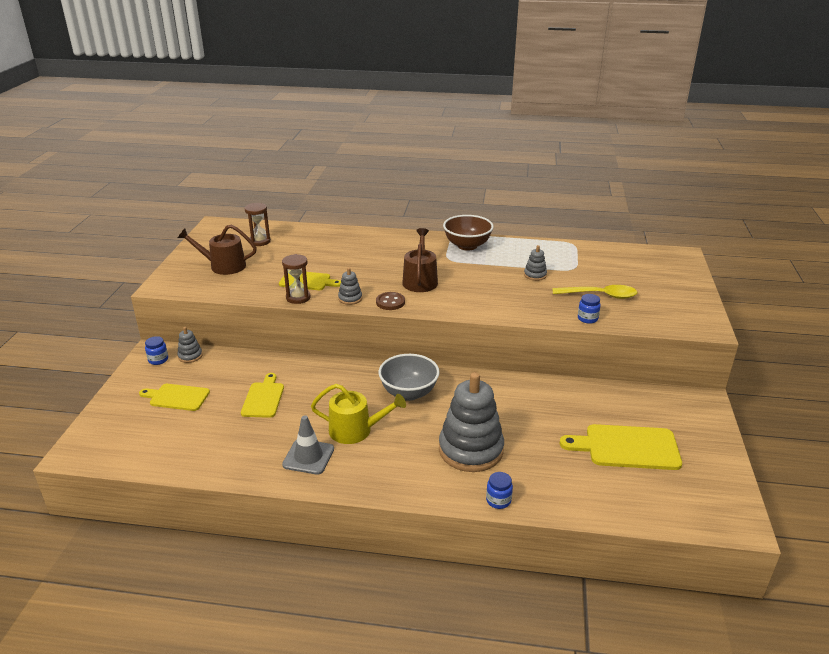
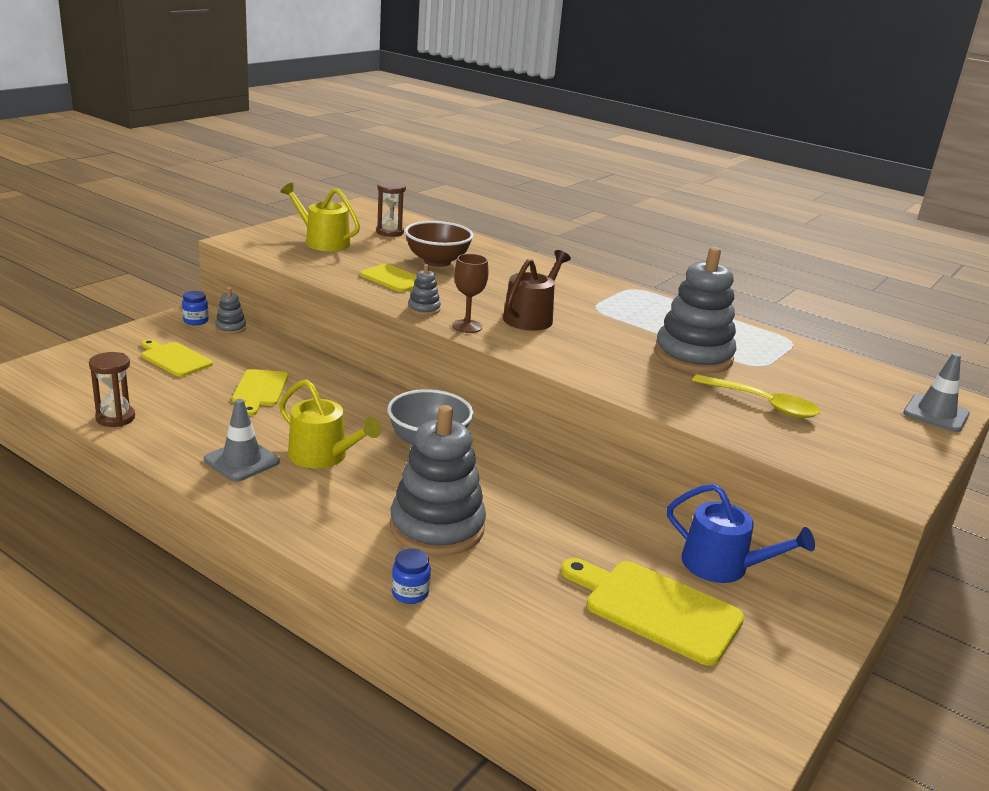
camera: 25 degrees right, 5 degrees down
(223, 266) = (323, 242): brown watering can -> yellow watering can
(263, 398) = (259, 390): yellow cutting board -> yellow cutting board turned 150 degrees clockwise
(298, 297) = (366, 291): brown hourglass -> brown hourglass (115, 418)
(390, 302) = (467, 326): brown button -> brown goblet
(467, 246) = (637, 302): brown bowl -> brown bowl (437, 262)
(535, 275) = (693, 356): grey stacking toy -> grey stacking toy, size x2.30
(587, 318) = (711, 422): blue jar -> none
(634, 405) = (723, 566): none -> blue watering can
(682, 268) = (936, 414): none -> grey traffic cone

